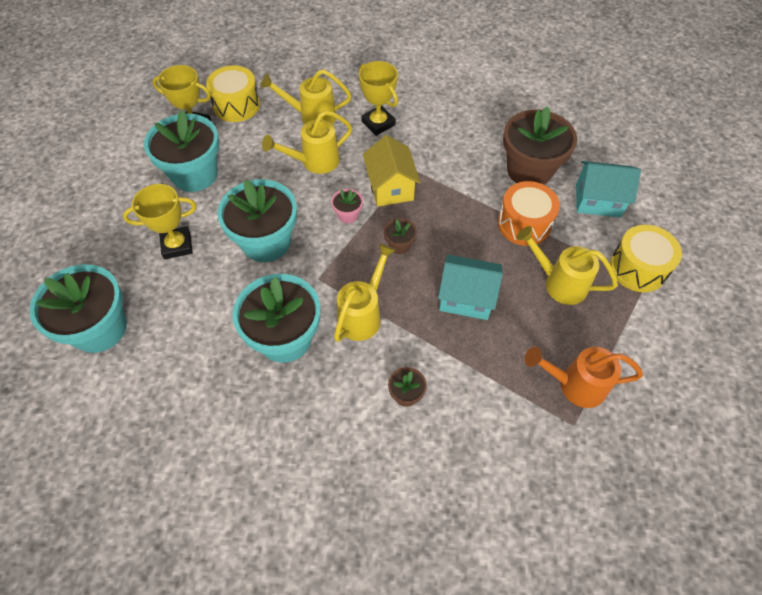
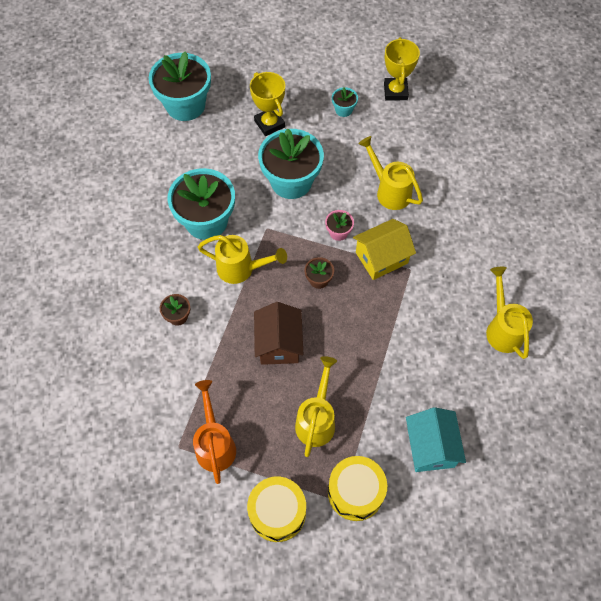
camera: 75 degrees right, 5 degrees up
(194, 174) = (343, 110): turquoise flower pot -> turquoise flower pot, size x0.44
(236, 105) = (434, 112): yellow drum -> yellow drum (277, 512)
(312, 116) = (444, 173): yellow watering can -> yellow watering can (502, 328)
(378, 123) = (458, 229): yellow trophy -> none
(466, 297) = (279, 343): turquoise house -> brown house
(524, 224) = (376, 380): orange drum -> none
(529, 170) = (447, 375): brown flower pot -> none

